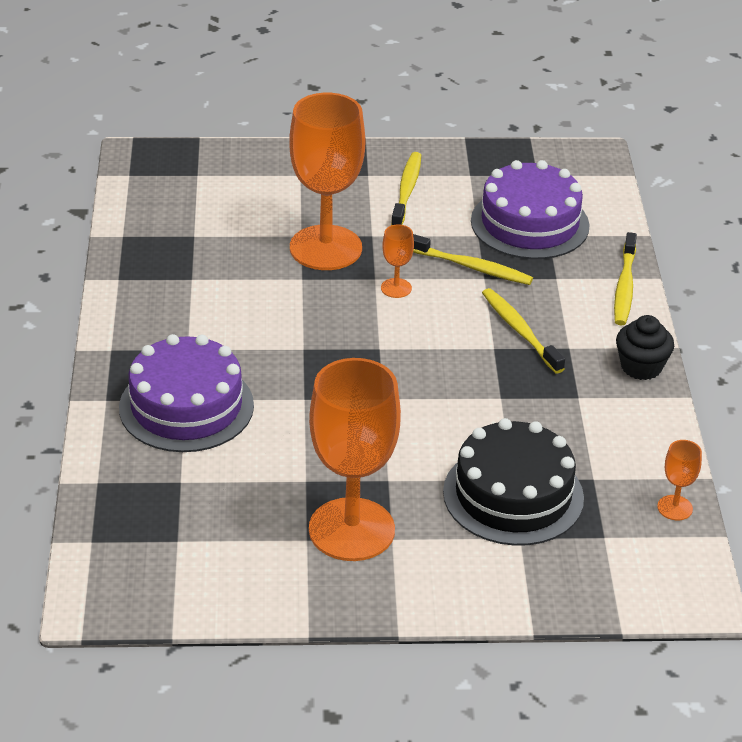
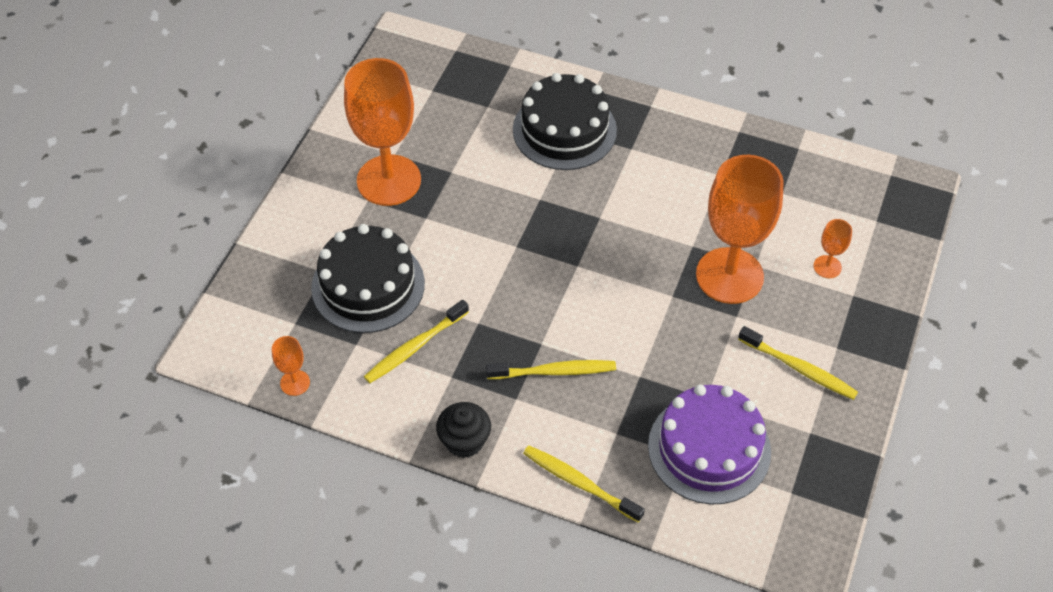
camera: 115 degrees right, 15 degrees up
(186, 406) = (564, 130): purple cake -> black cake
(396, 288) = (651, 305): orange goblet -> orange goblet (827, 267)
(471, 267) = (659, 372): yellow toothbrush -> yellow toothbrush (414, 347)

